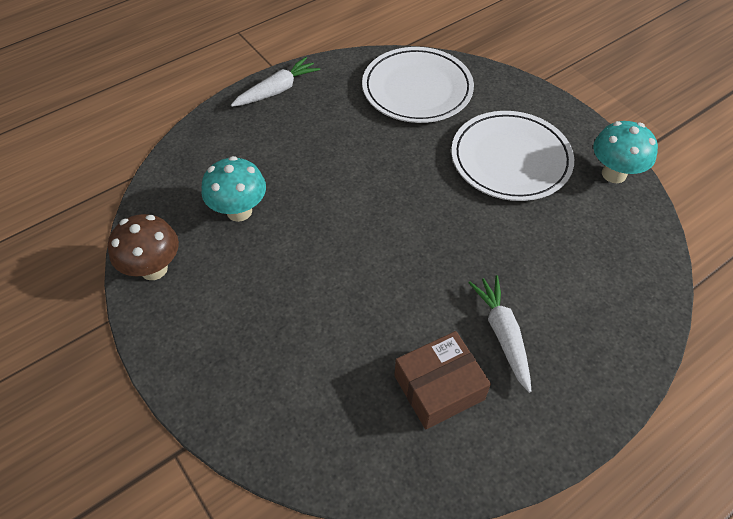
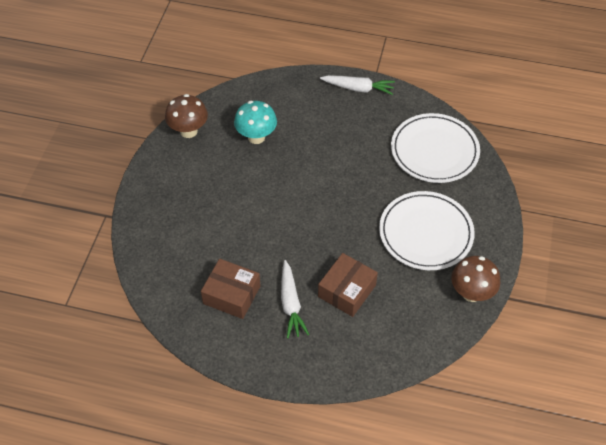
camera: 50 degrees right, 0 degrees up
(503, 334) = (291, 304): white carrot -> white carrot turned 135 degrees clockwise
(528, 270) = (347, 291): none -> brown box
(614, 174) = (471, 293): turquoise mushroom -> brown mushroom

